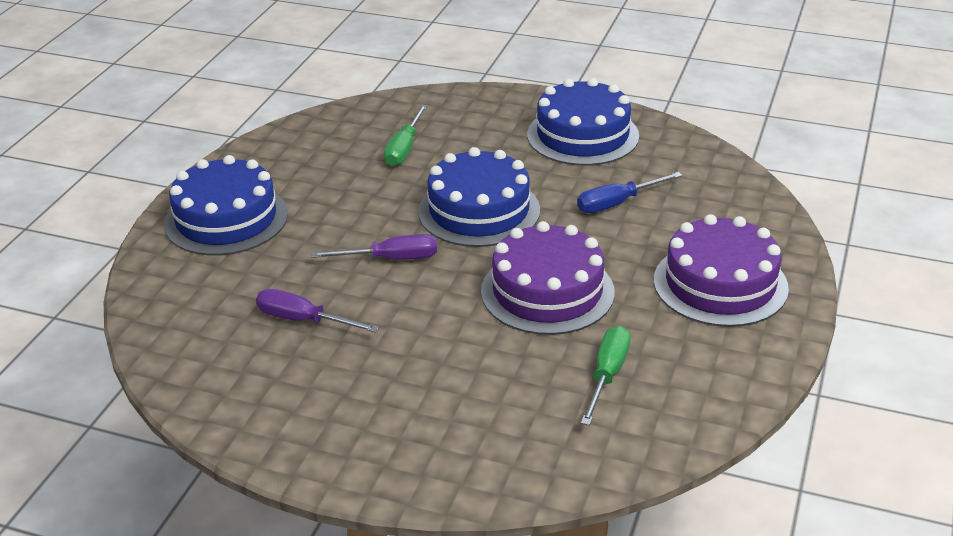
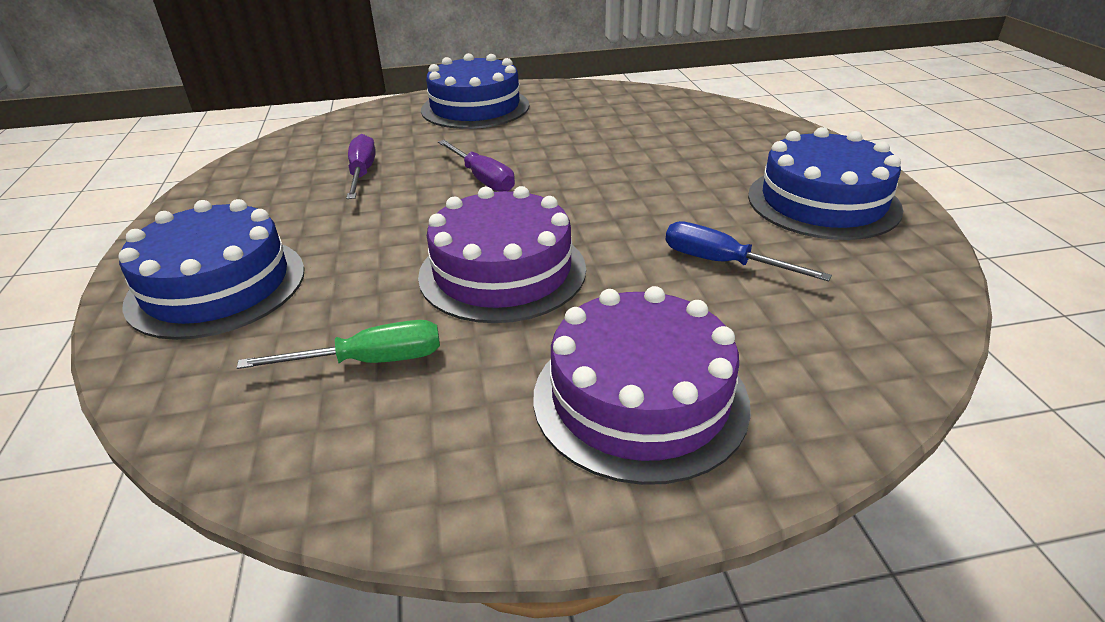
camera: 60 degrees right, 0 degrees up
(404, 148) = (660, 132): green screwdriver -> none
(479, 211) = (605, 192): blue cake -> blue cake (217, 286)

